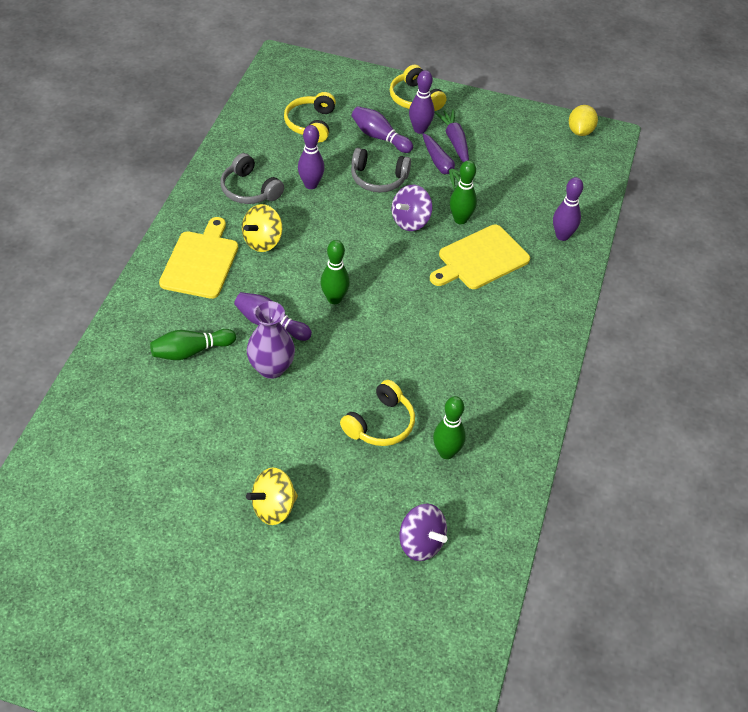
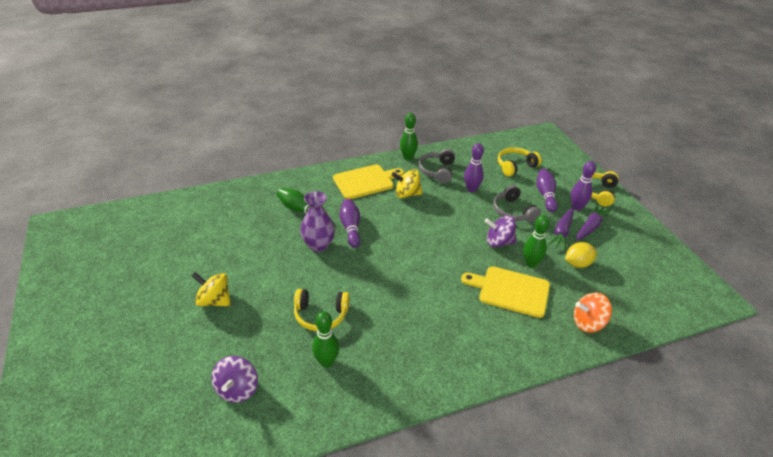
camera: 55 degrees right, 10 degrees down
(334, 299) = (398, 243): green bowling pin -> green bowling pin (408, 157)
(562, 236) = (588, 323): purple bowling pin -> orange spinning top
(580, 131) = (696, 281): yellow lemon -> yellow lemon (577, 263)

